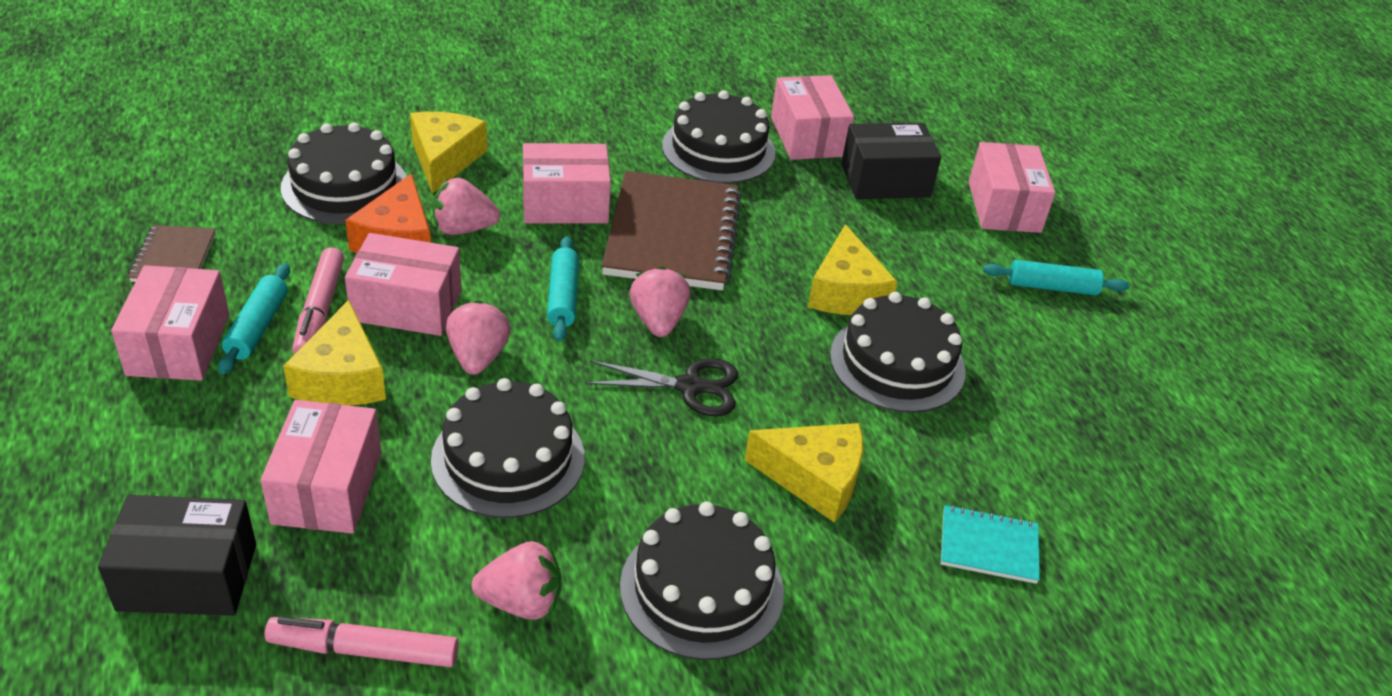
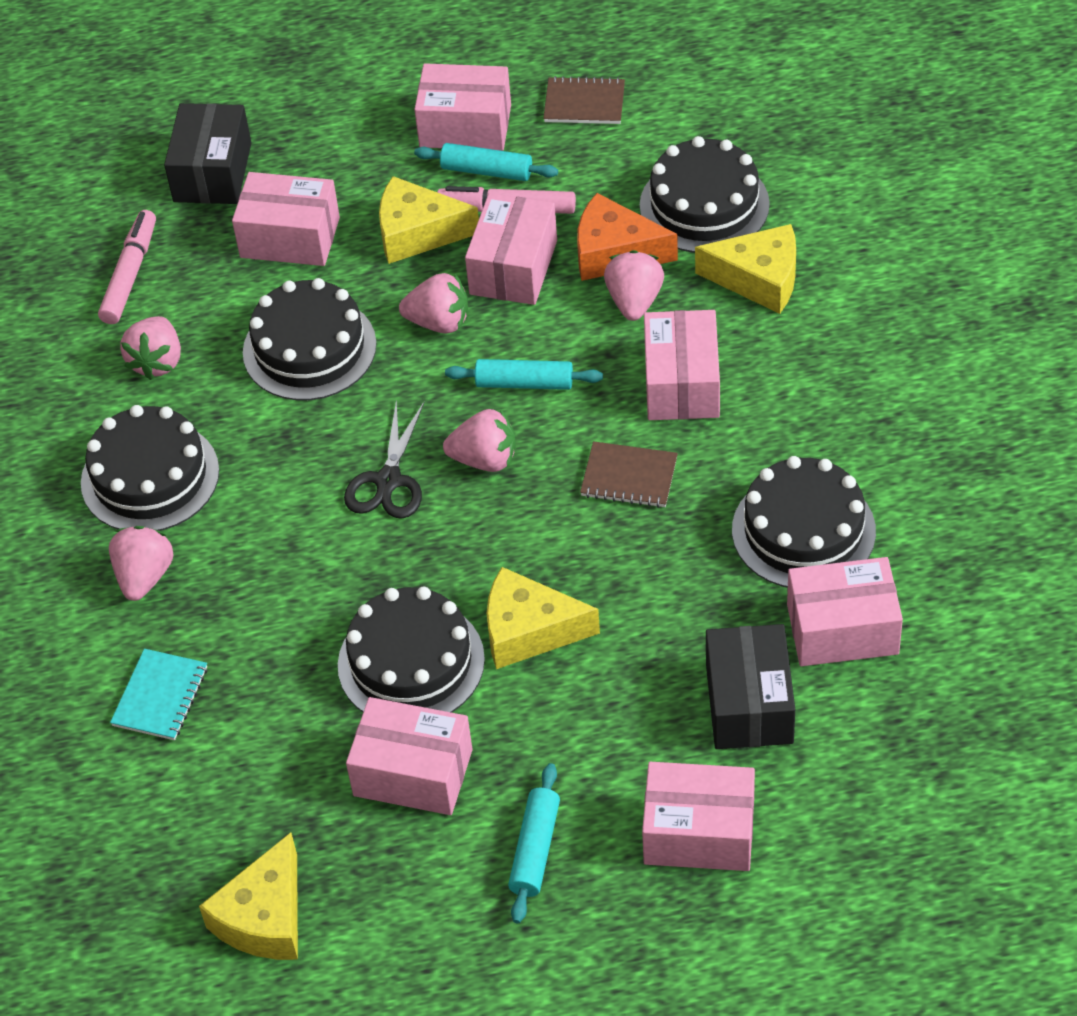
camera: 105 degrees right, 10 degrees up
(673, 235) = (629, 477): brown notebook -> brown notebook, size x0.49
(814, 478) = (259, 569): yellow cheese -> yellow cheese (265, 917)
(842, 578) = (144, 576): none -> pink strawberry
(1009, 358) = (413, 773): none -> pink box

